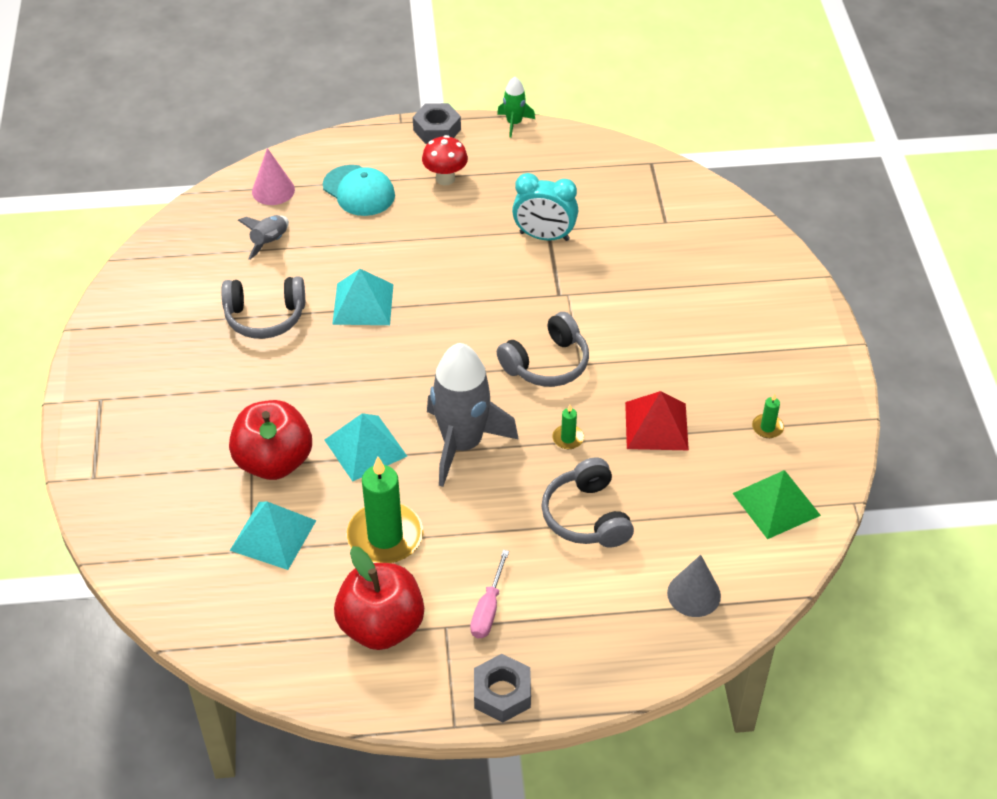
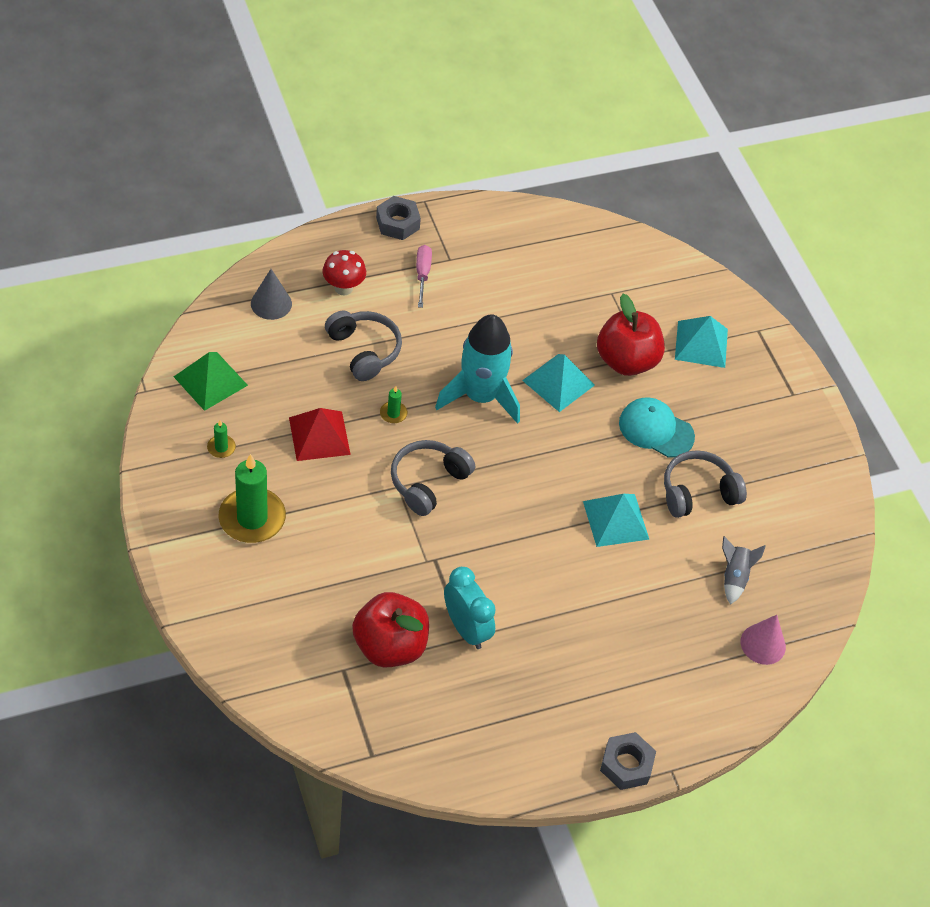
camera: 160 degrees right, 5 degrees up
(273, 535) = (600, 305): turquoise pyramid -> turquoise pyramid (701, 344)
(359, 191) = (675, 658): turquoise cap -> turquoise cap (656, 430)
(381, 626) = (495, 254): red apple -> red apple (390, 646)
(385, 536) = (516, 315): green candle -> green candle (252, 518)
(445, 178) = (592, 691): red mushroom -> red mushroom (343, 288)
(462, 444) = (480, 396): grey rocket -> turquoise rocket
(514, 123) = (542, 792): green rocket -> none
(544, 236) = (466, 629): turquoise clock -> turquoise clock turned 60 degrees clockwise

